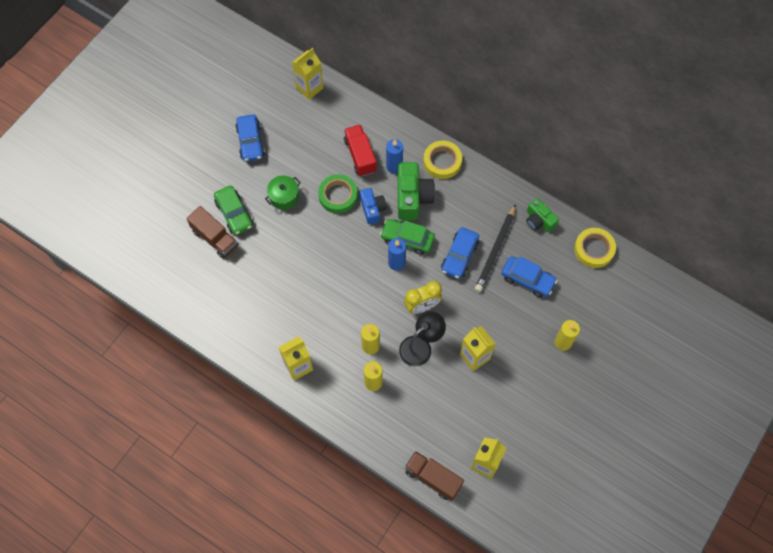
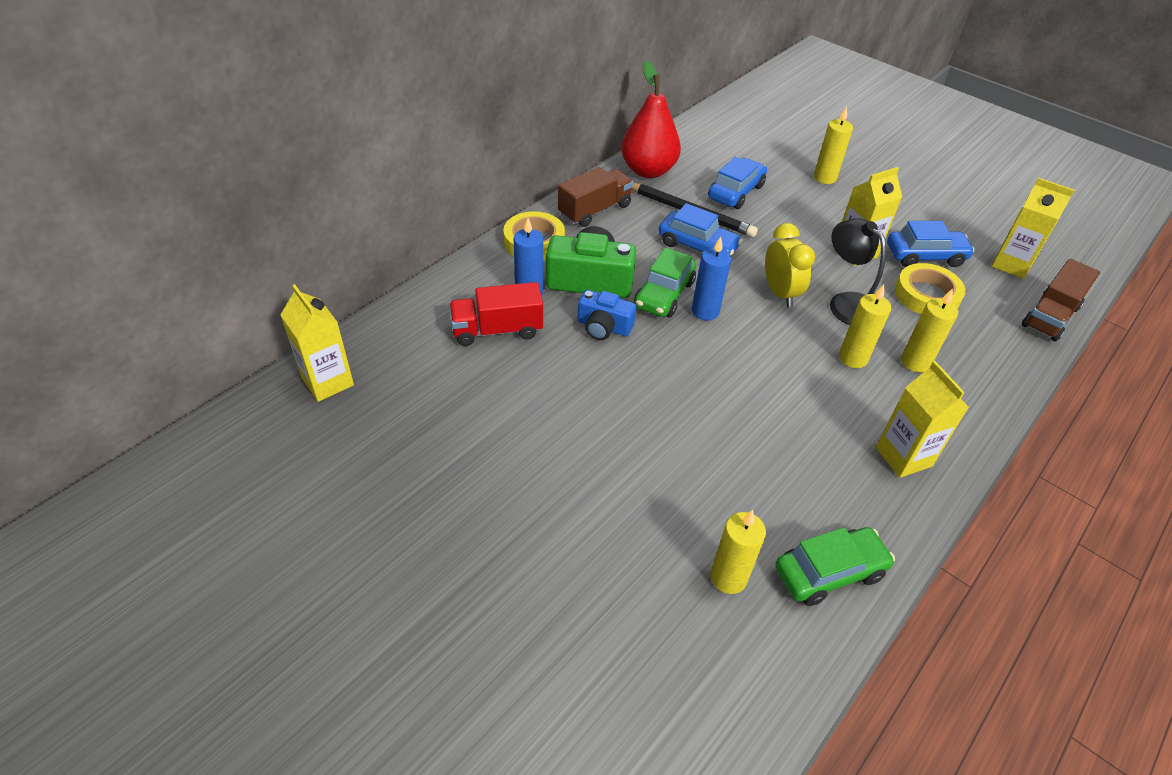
camera: 85 degrees left, 20 degrees down
(215, 238) = (634, 572): brown truck -> brown truck (594, 210)
(216, 278) = (728, 578): none -> yellow candle
(234, 214) = (581, 531): green car -> green car (829, 572)
(250, 142) = (417, 487): blue car -> blue car (925, 256)
(284, 197) = (558, 444): green pot -> none
(338, 196) = (570, 367): green tape -> none
(372, 209) = (603, 327): blue camera -> blue camera turned 150 degrees counterclockwise
(539, 220) = (648, 170): green camera -> red pear
(594, 249) = (694, 137): yellow tape -> yellow tape (926, 295)

